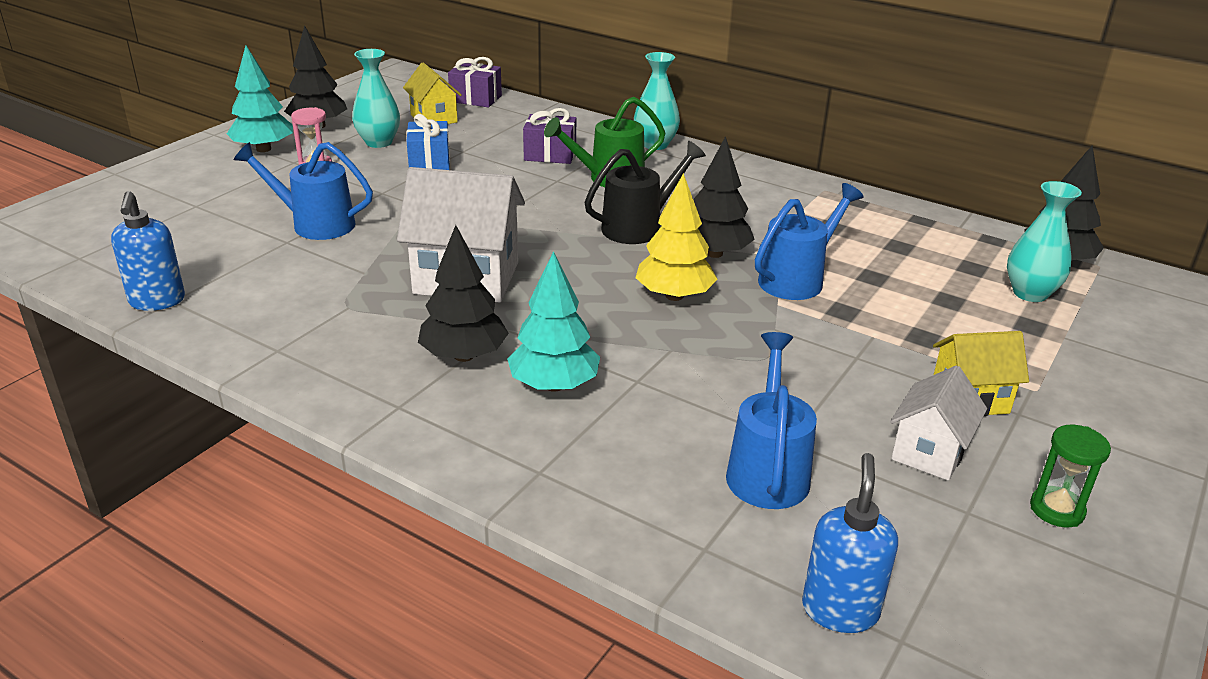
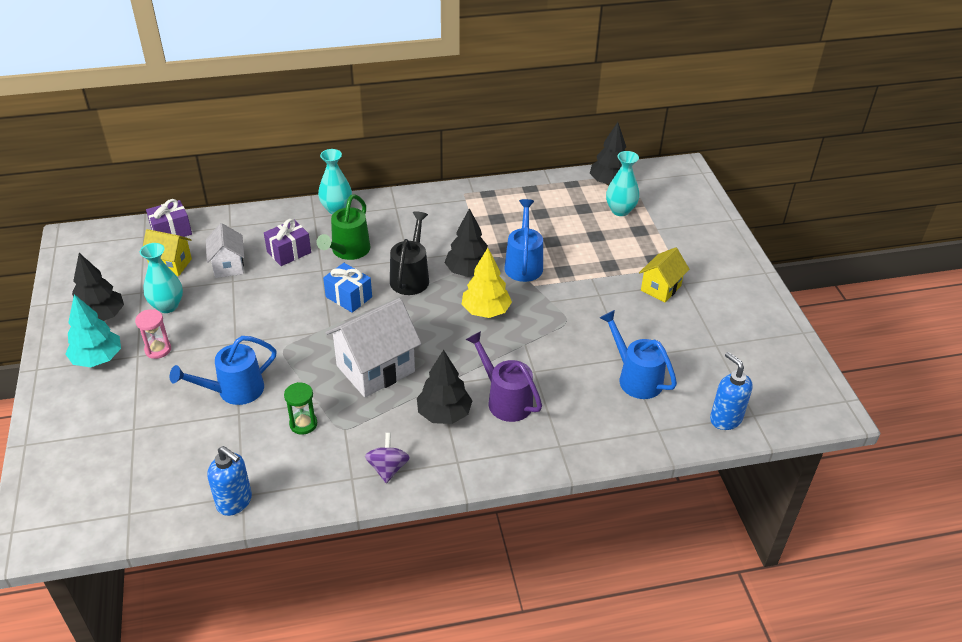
camera: 45 degrees left, 10 degrees up
(323, 364) = (388, 468): none -> purple spinning top
(429, 163) = (228, 303): blue gift -> blue gift (349, 297)
(554, 385) = (505, 399): turquoise tree -> purple watering can
(929, 452) = (676, 326): white house -> white house (228, 266)
(1057, 509) = (739, 322): green hourglass -> green hourglass (303, 424)

